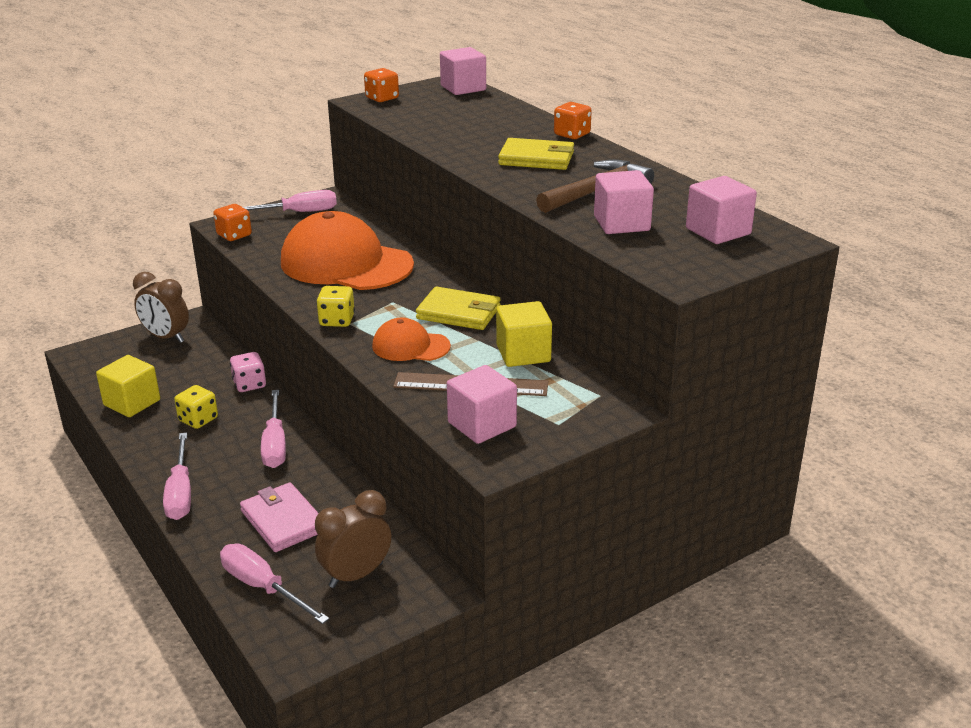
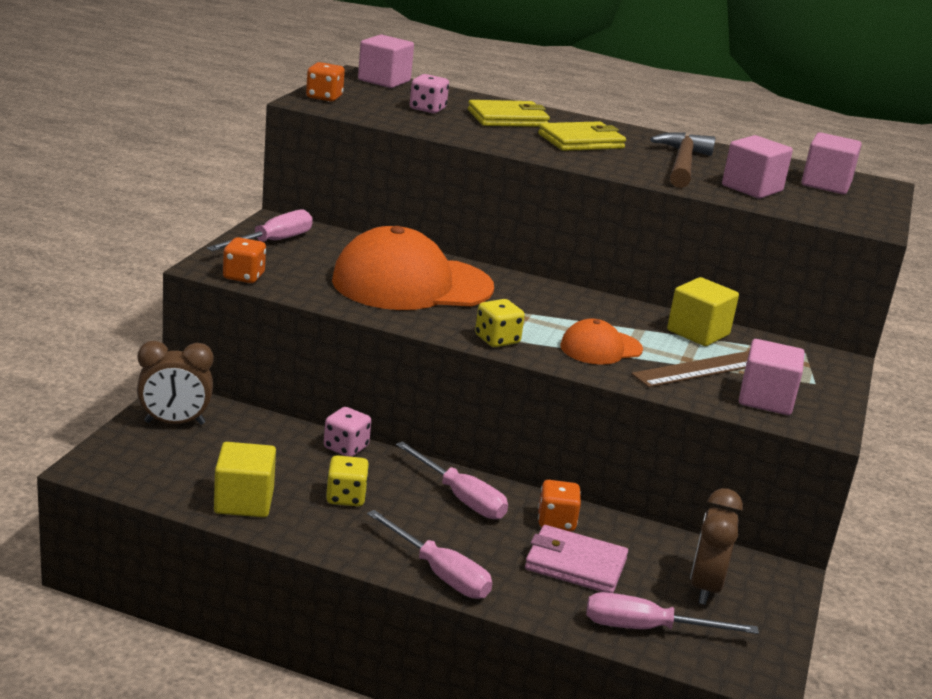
camera: 40 degrees left, 5 degrees down
(451, 116) = (427, 109): none -> pink dice
(459, 313) = (590, 309): yellow wallet -> yellow wallet (507, 118)
(572, 134) = (567, 116): orange dice -> orange dice (556, 521)

